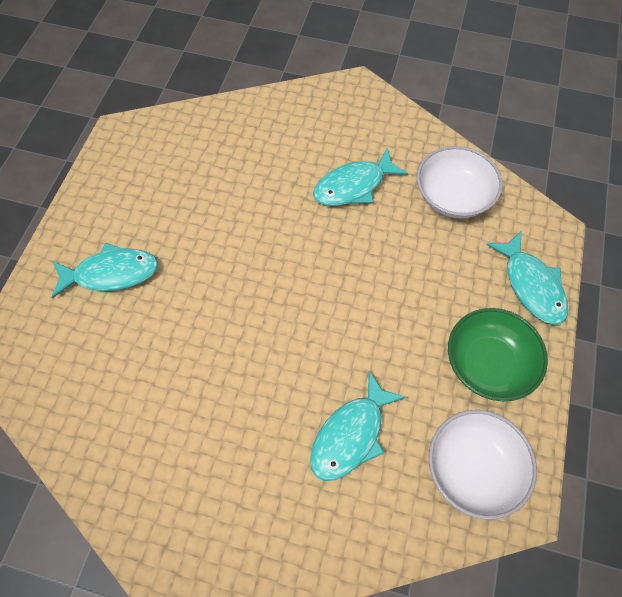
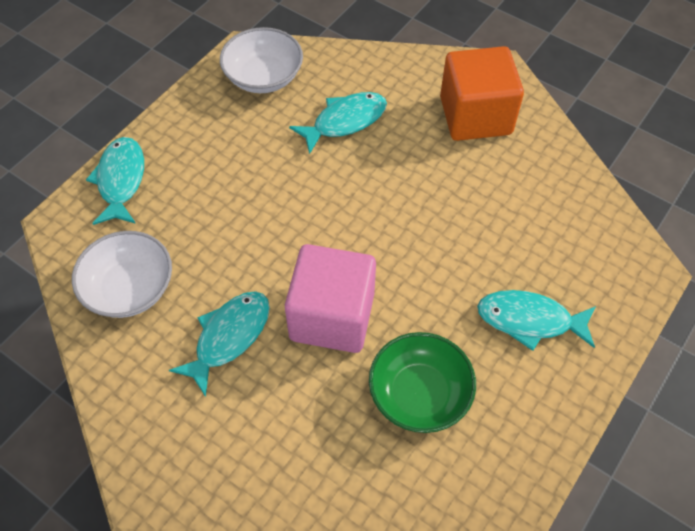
camera: 160 degrees left, 5 degrees down
(203, 499) = (475, 116): none -> orange cube
(280, 225) = (332, 316): none -> pink cube
(353, 186) = (229, 337): turquoise fish -> turquoise fish turned 45 degrees counterclockwise
(488, 364) = (205, 134): green bowl -> green bowl (419, 394)

